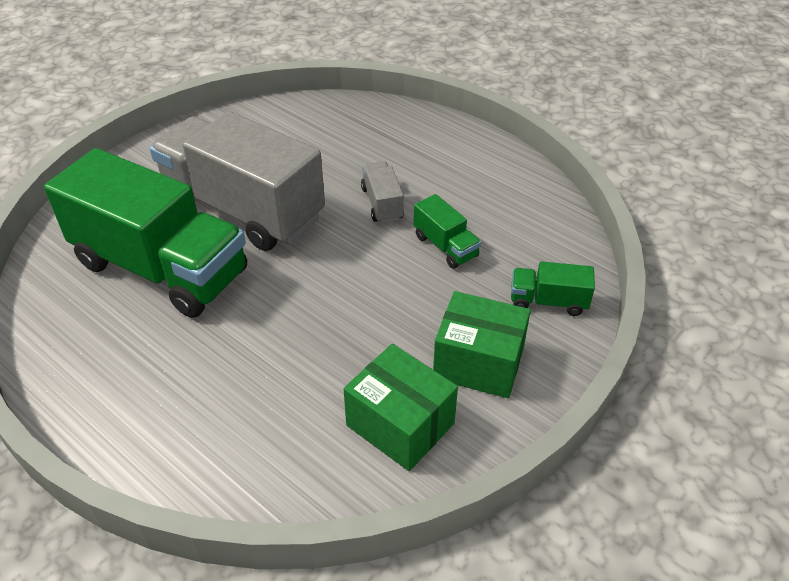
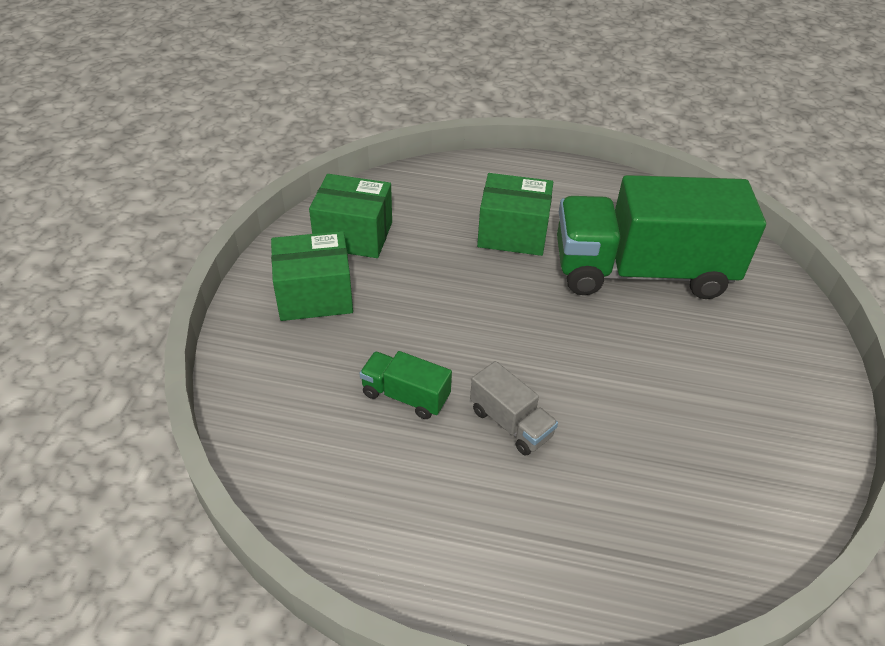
camera: 150 degrees right, 0 degrees up
(231, 355) = (512, 233): none -> green box
(243, 209) = (643, 354): grey truck -> none
(548, 301) = (270, 374): green truck -> none

